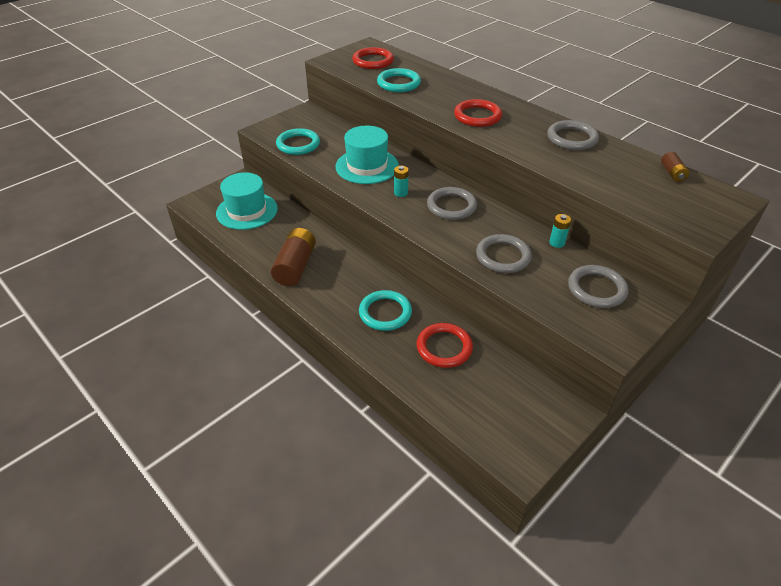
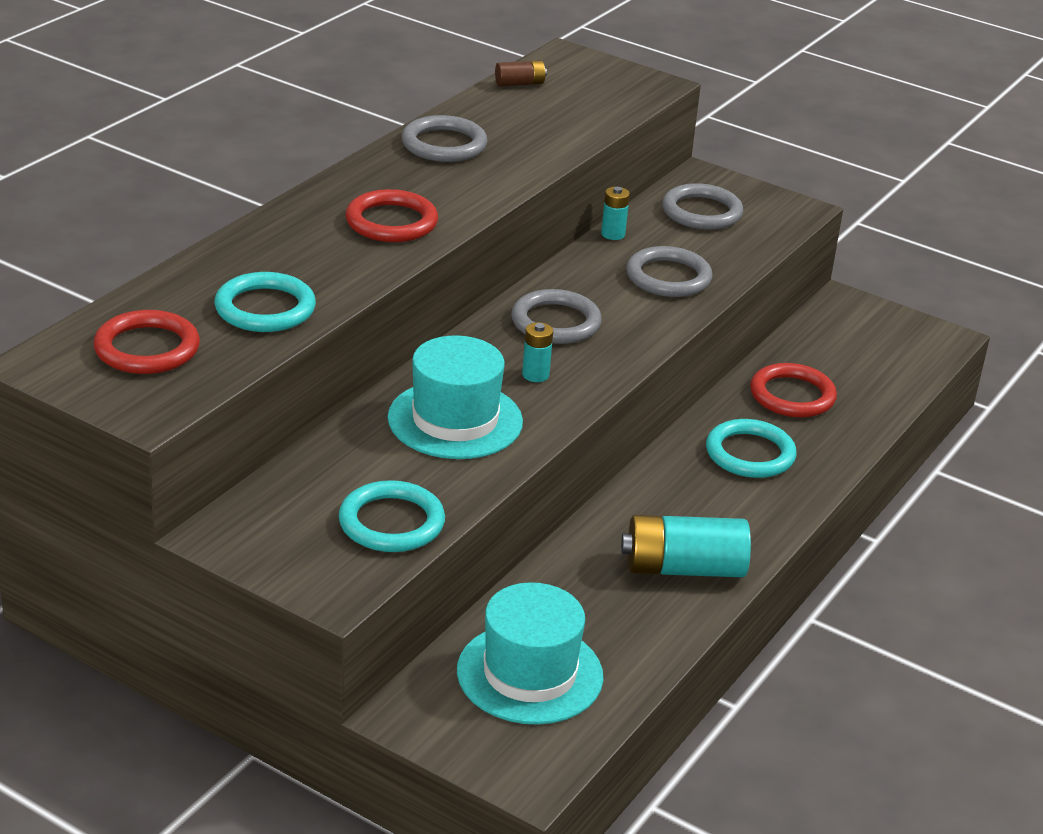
camera: 105 degrees left, 10 degrees down
(295, 266) = (683, 568): brown battery -> turquoise battery

